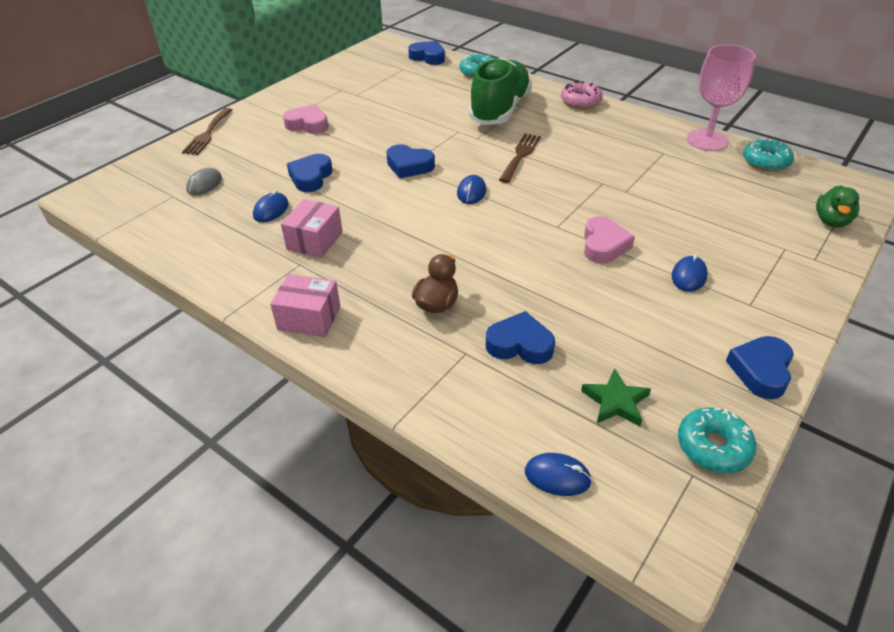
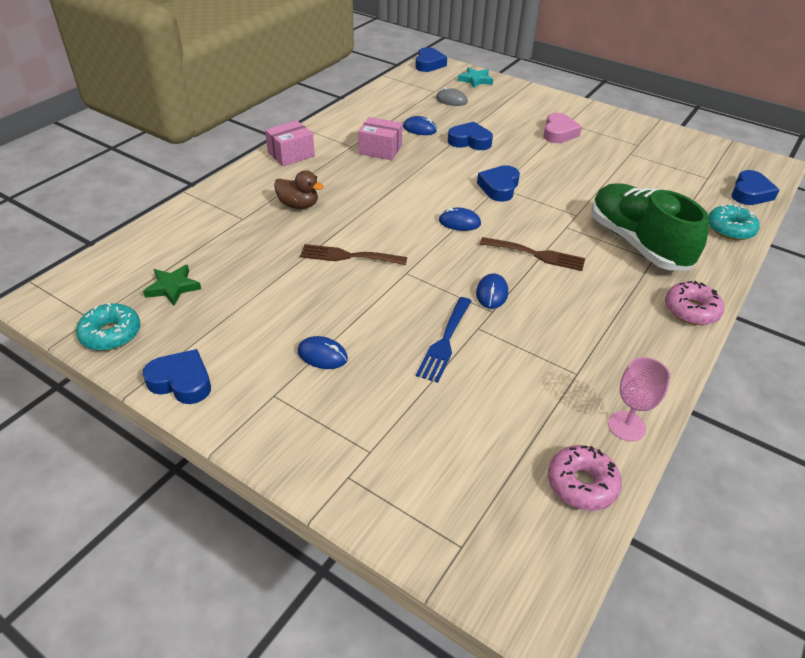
camera: 85 degrees right, 0 degrees up
(157, 164) = (475, 80): none -> turquoise star
(207, 134) = (527, 92): brown fork -> brown fork (348, 256)
(309, 318) = (291, 154): pink box -> pink box turned 45 degrees clockwise
(500, 110) = (637, 243): green shoe -> green shoe turned 135 degrees counterclockwise
(520, 344) = (246, 243): blue heart -> blue heart (429, 64)
(557, 476) = (116, 254): blue mouse -> blue mouse (491, 293)
(604, 245) = (375, 301): pink heart -> none
(648, 208) = (445, 342): none -> blue fork
(707, 140) = (626, 426): pink goblet -> pink goblet, size x0.62
(765, 162) = (581, 484): turquoise donut -> pink donut
(831, 221) = (432, 522): green duck -> none

